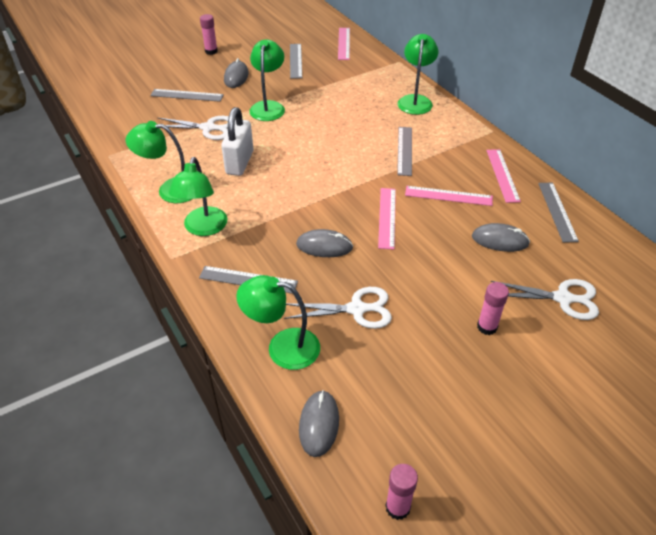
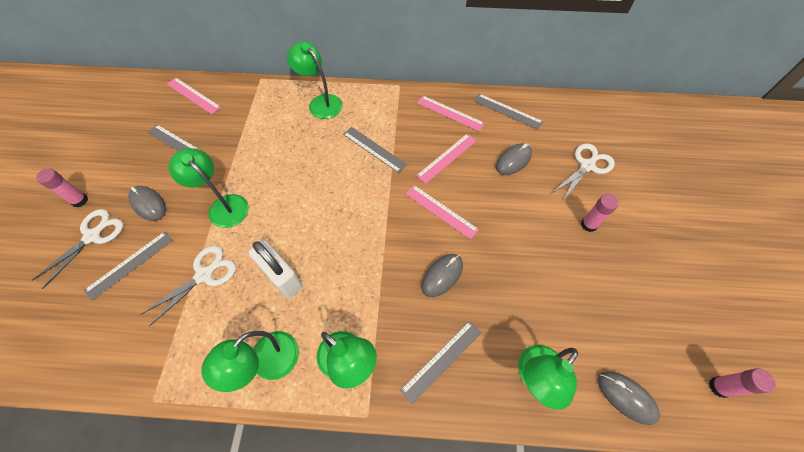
camera: 55 degrees left, 15 degrees up
(357, 309) = (526, 296): white scissors -> white scissors (93, 236)

